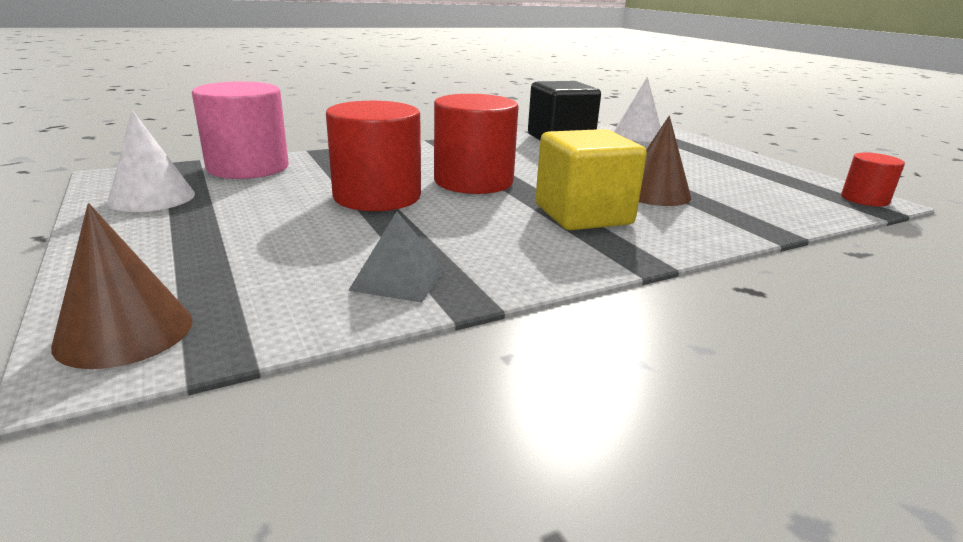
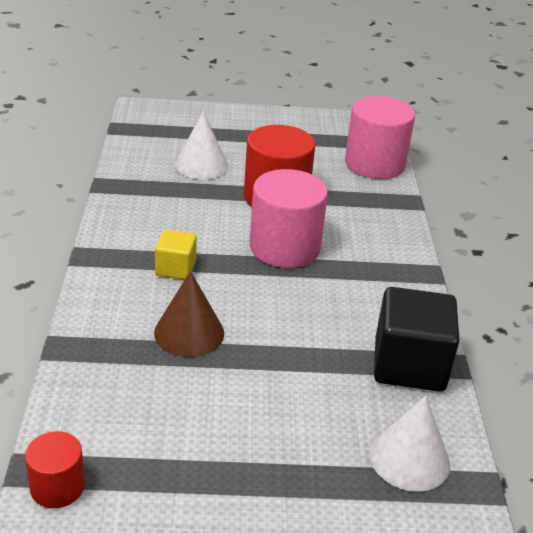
camera: 115 degrees right, 10 degrees up
(125, 332) = (158, 114): brown cone -> none
(152, 197) = (323, 129): white cone -> white cone (201, 165)
(399, 279) = (146, 174): grey pyramid -> none
(473, 181) = (284, 247): red cylinder -> pink cylinder
(583, 215) = (175, 268): yellow cube -> yellow cube, size x0.55

